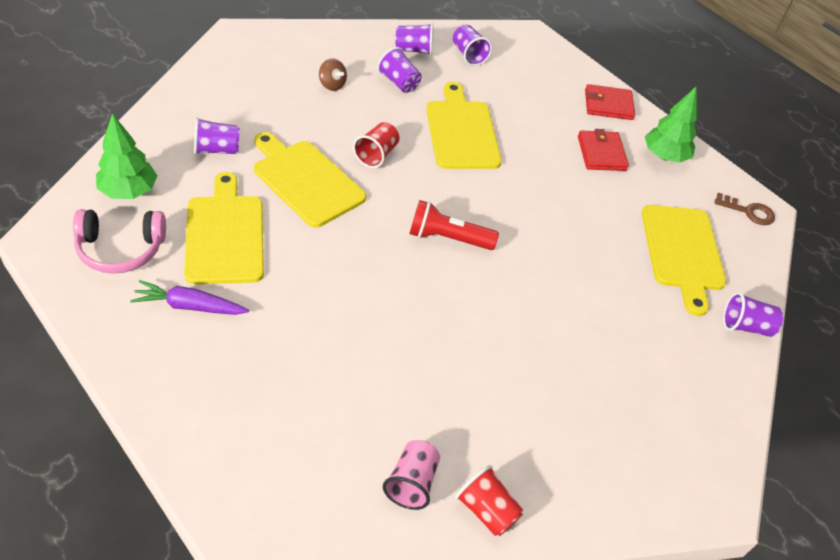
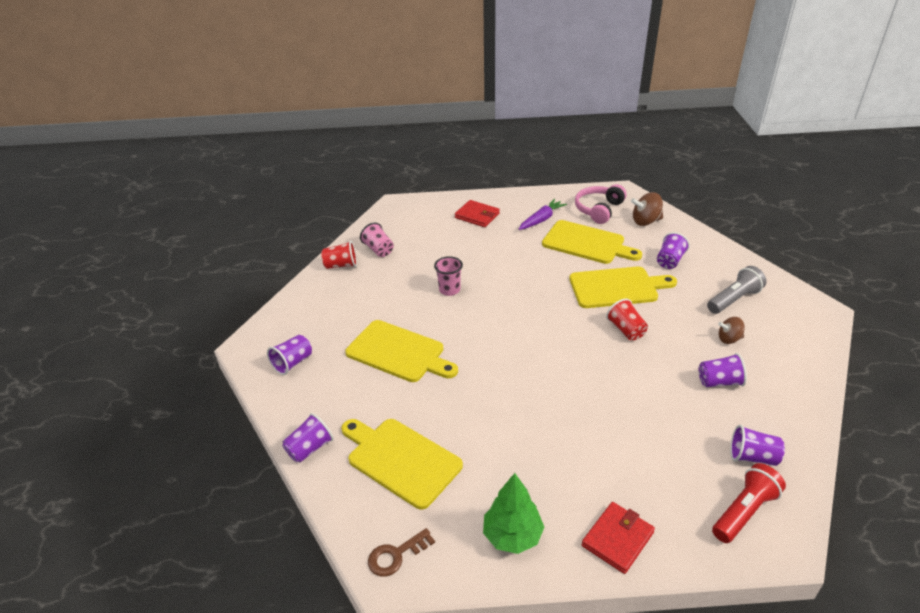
camera: 135 degrees right, 10 degrees down
(129, 191) = (645, 221): green tree -> brown spinning top
(261, 90) = (734, 299): none -> grey flashlight
(414, 50) = (772, 416): purple cup -> purple cup (292, 363)
(433, 336) = (449, 290): none -> pink cup
(447, 238) = (518, 329): red flashlight -> red flashlight (744, 511)
(461, 132) = (630, 392): yellow cutting board -> yellow cutting board (398, 352)
(601, 153) = (548, 480): red wallet -> red wallet (477, 216)

